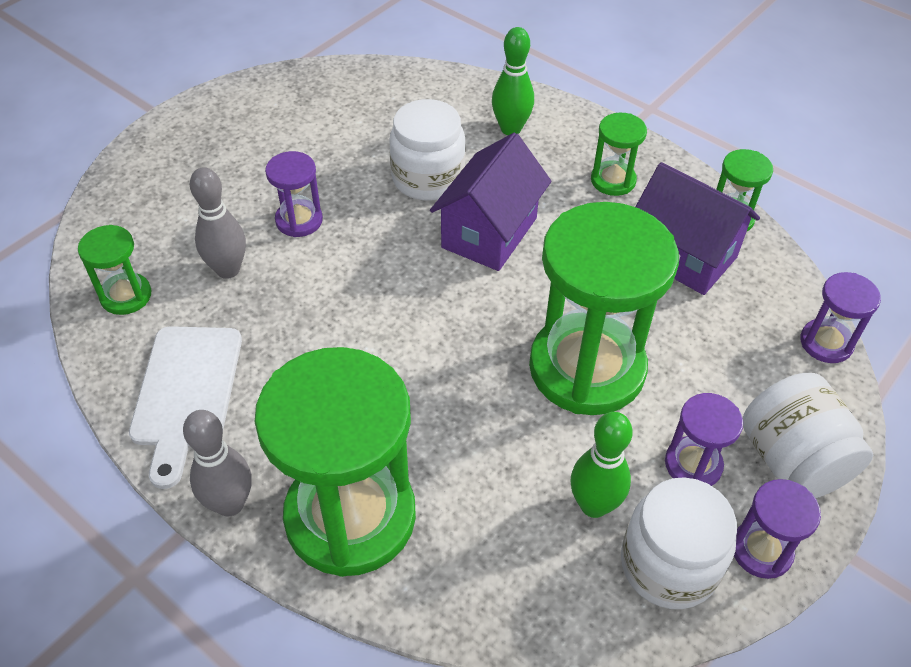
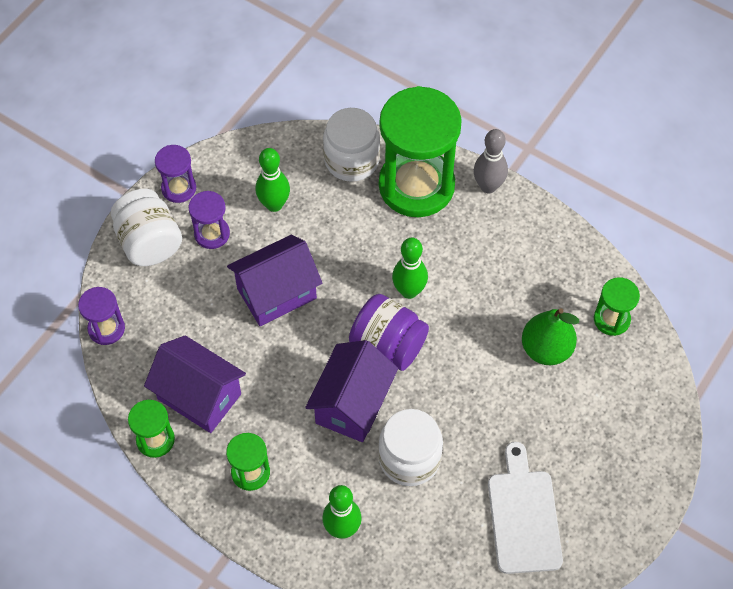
camera: 175 degrees right, 10 degrees up
(186, 393) = (540, 251): white cutting board -> white cutting board (523, 516)
(228, 270) = (546, 349): grey bowling pin -> green pear
(299, 220) = (506, 402): purple hourglass -> none
(394, 354) = (409, 291): none -> green bowling pin
(435, 290) = (388, 346): none -> purple jar
(587, 368) = (276, 293): green hourglass -> purple house
(669, 565) = (233, 176): white jar -> white jar (351, 160)

